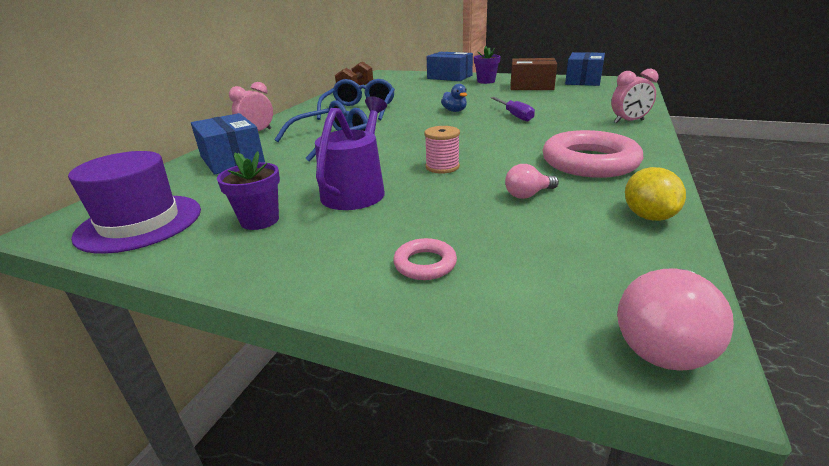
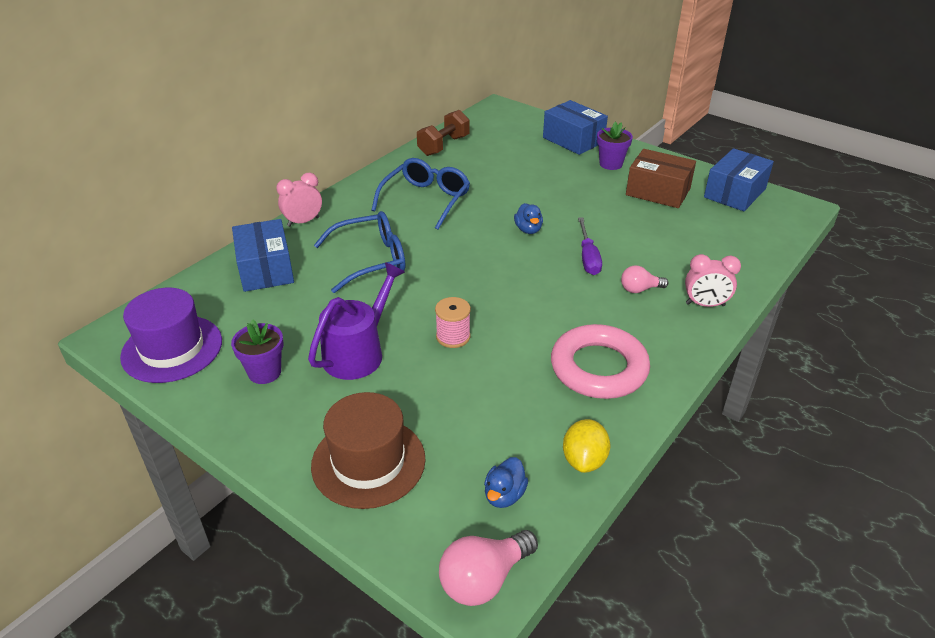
camera: 15 degrees right, 10 degrees up
(425, 264) = (368, 462): pink ring -> brown hat
(528, 195) = (503, 401): pink light bulb -> pink light bulb (639, 289)
(601, 258) = (504, 495): none -> blue duck

